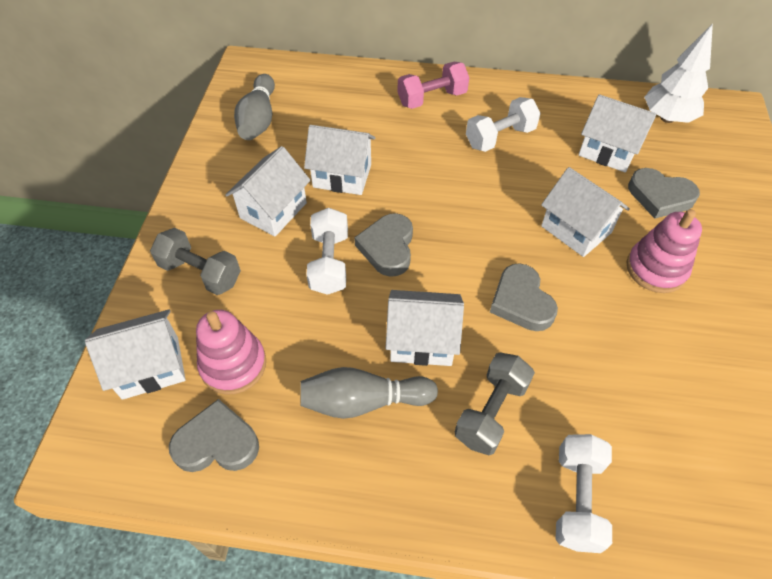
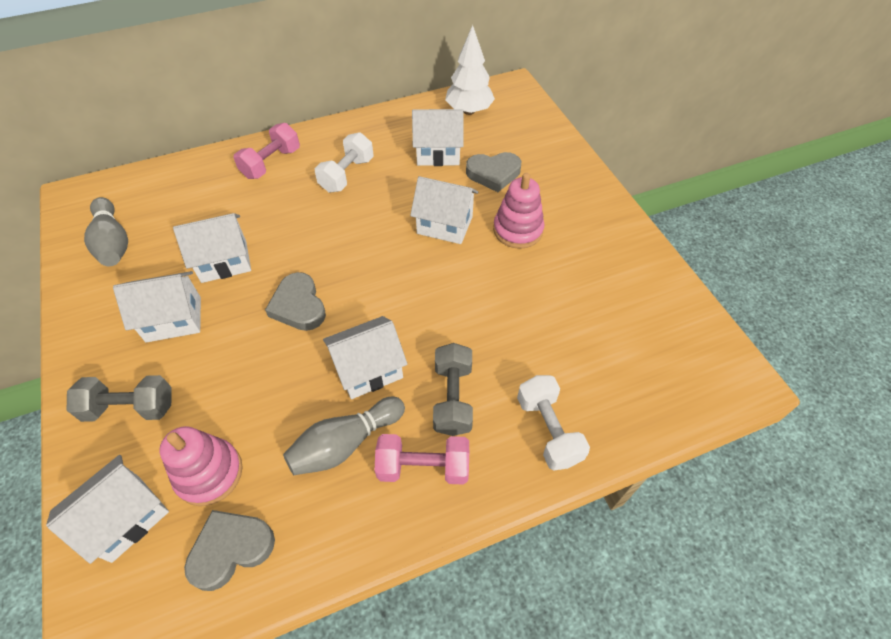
camera: 30 degrees left, 0 degrees up
(273, 210) = (174, 319): white house -> white house turned 75 degrees clockwise
(329, 263) = (252, 342): white dumbbell -> none
(426, 465) = (423, 467): none -> pink dumbbell
(521, 301) = (432, 300): grey heart -> none

